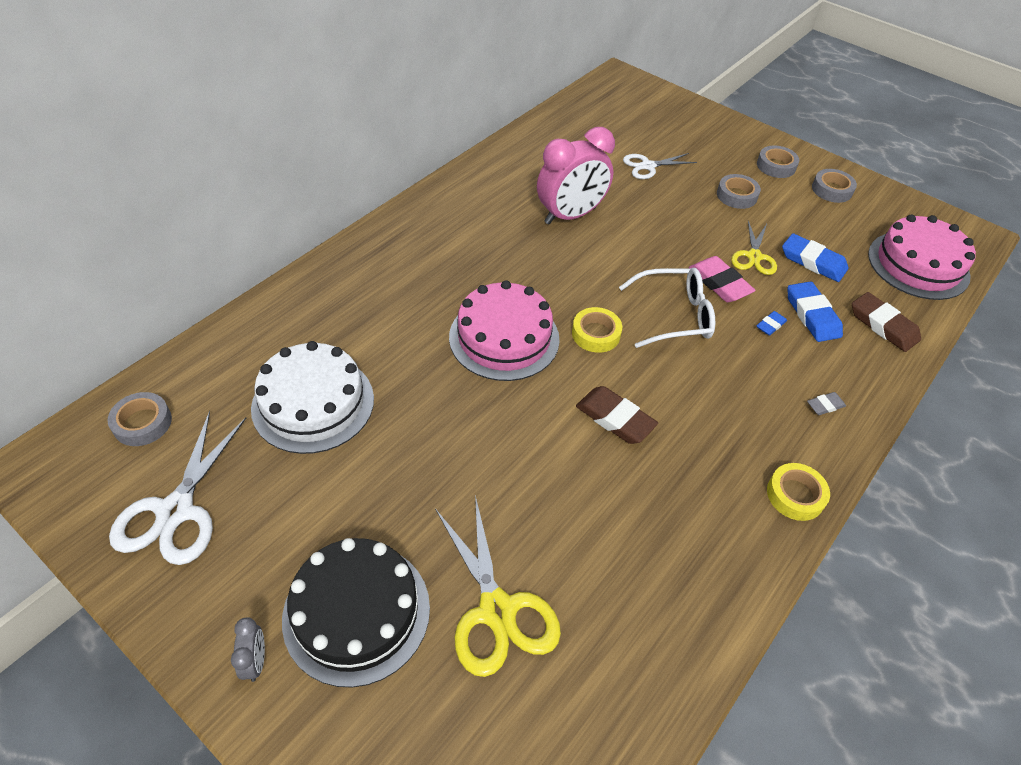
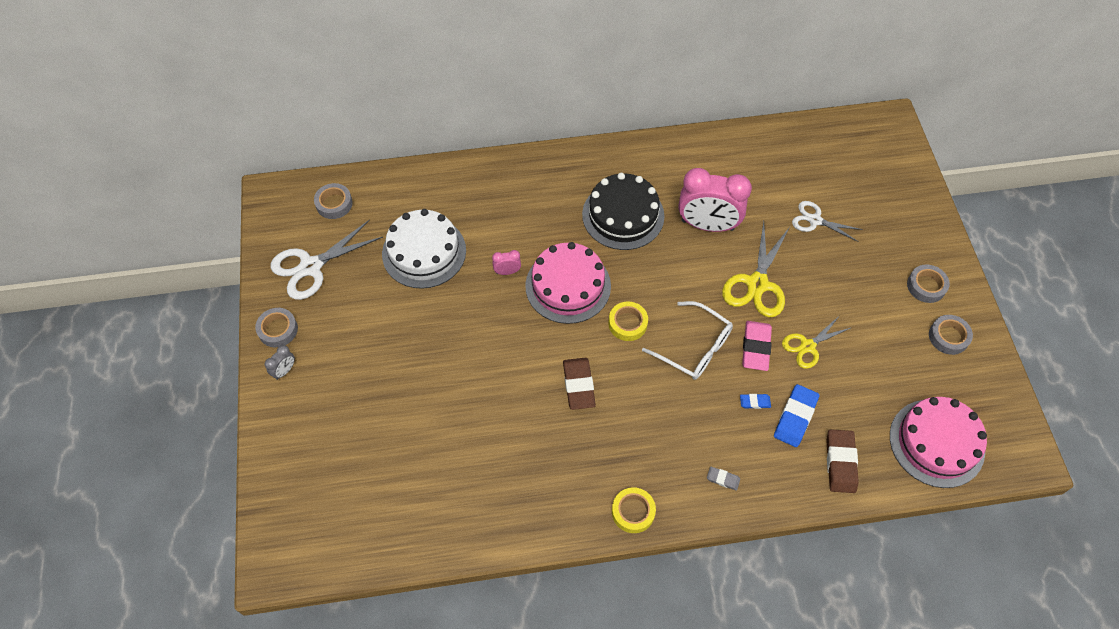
camera: 45 degrees right, 10 degrees up
(356, 612) = (345, 383): black cake -> black cake (623, 215)
(428, 364) = (507, 272): none -> pink clock
(497, 610) = (407, 436): yellow scissors -> yellow scissors (757, 284)
(736, 195) = (857, 290): grey tape -> grey tape (278, 330)
(813, 261) = (850, 381): blue eraser -> none

